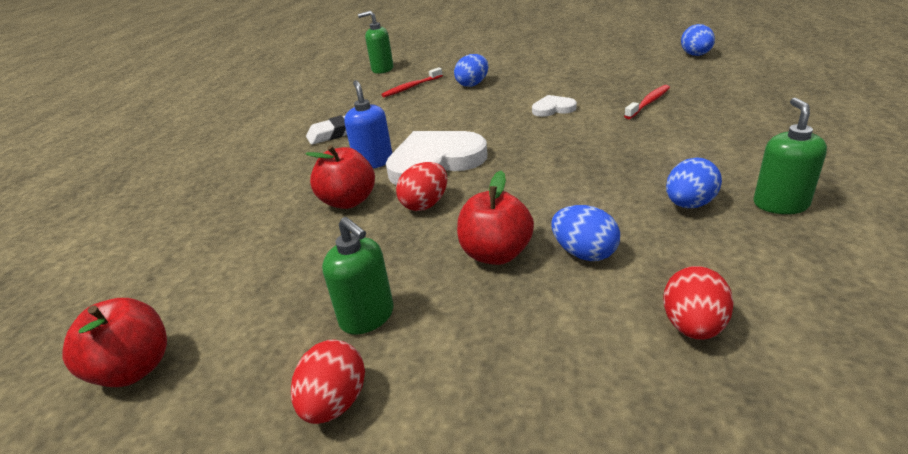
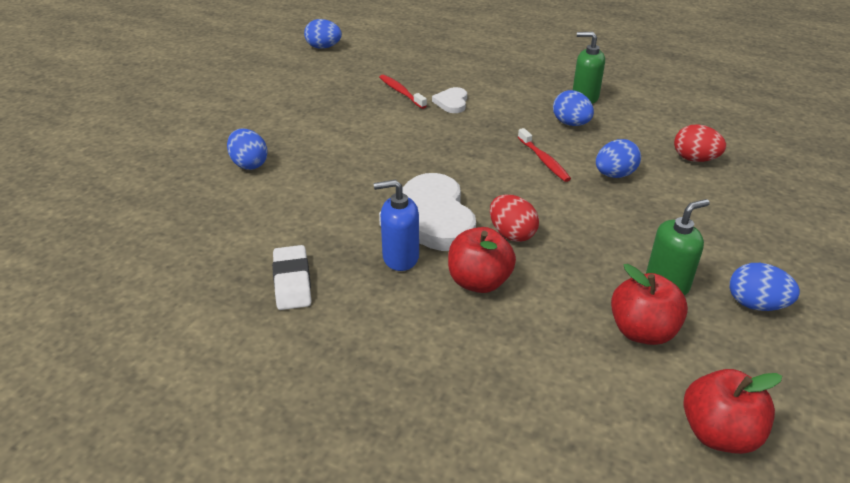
camera: 80 degrees left, 5 degrees up
(335, 403) = (755, 304): red egg -> blue egg
(382, 69) = (95, 223): green soap dispenser -> none
(411, 87) = (203, 207): red toothbrush -> red toothbrush (544, 160)
(496, 254) = (603, 210): red apple -> red apple (642, 331)
(553, 109) = (368, 134): white heart -> white heart (452, 102)

